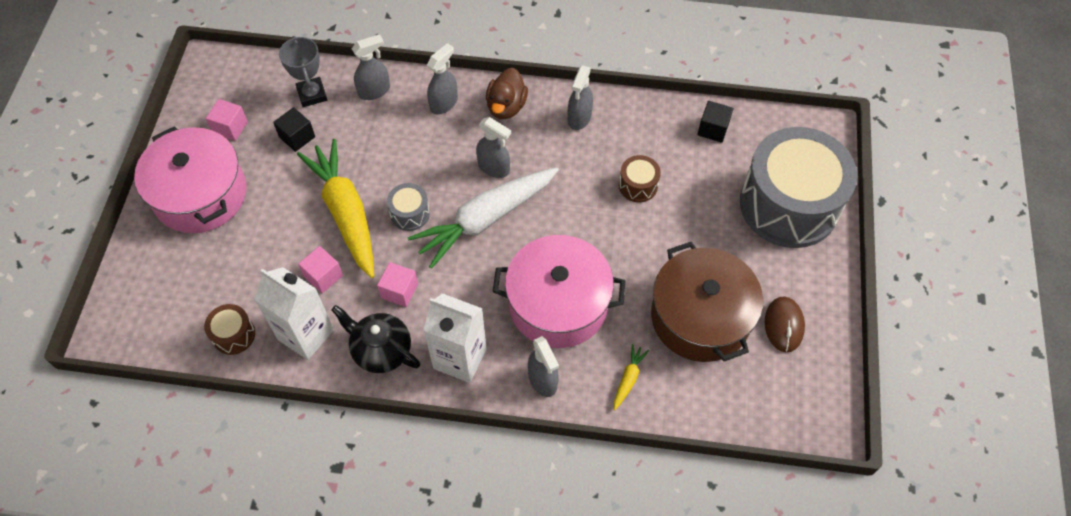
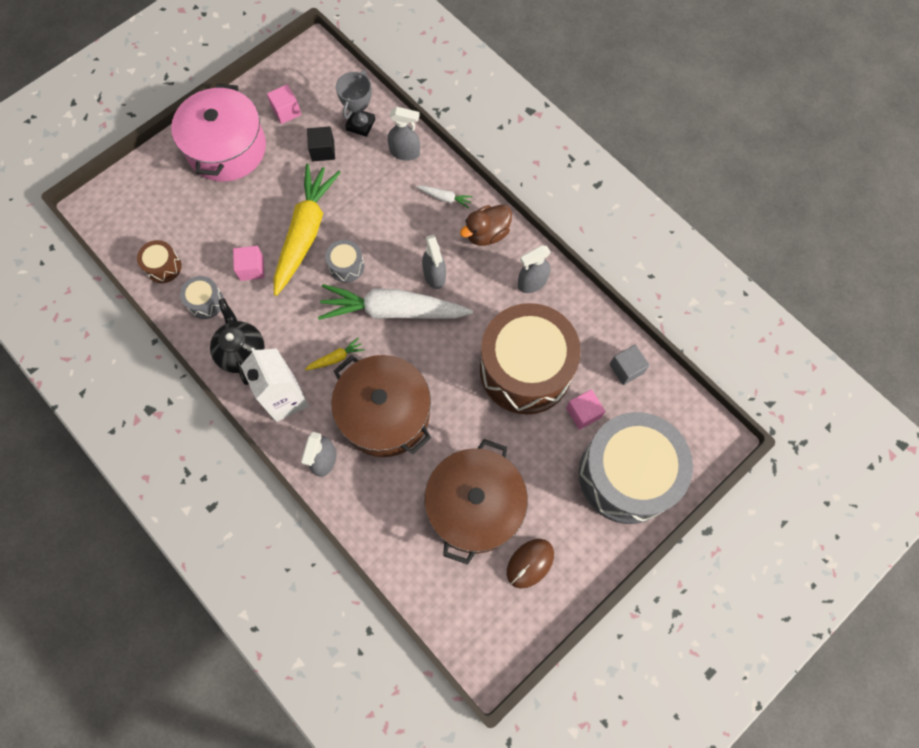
camera: 40 degrees right, 10 degrees up
(306, 334) = (206, 302): white carton -> grey drum
(399, 291) = (290, 318): pink cube -> pink cube (583, 413)
(444, 103) = (445, 198): grey spray bottle -> white carrot
(558, 304) = (385, 414): pink pot -> brown pot
(628, 379) = (381, 508): yellow carrot -> yellow carrot (336, 358)
(638, 185) = (525, 369): brown drum -> brown drum, size x2.49
(713, 129) = (626, 369): black cube -> grey cube

